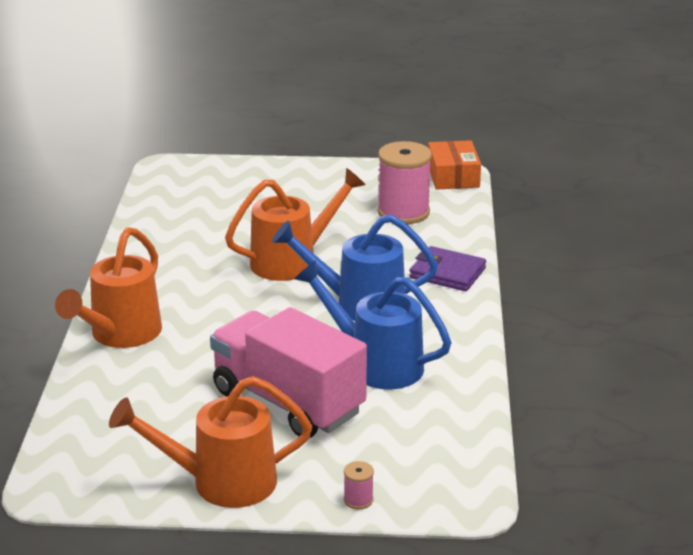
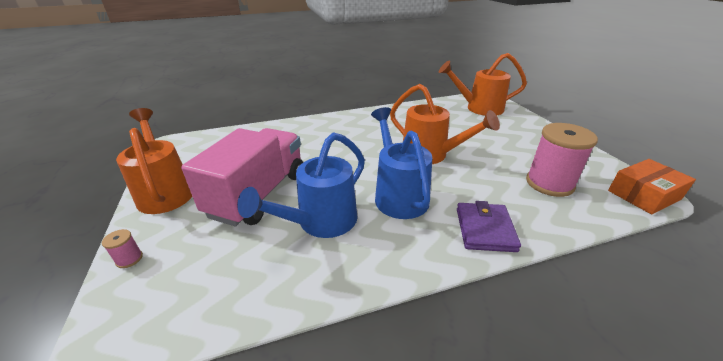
camera: 70 degrees right, 5 degrees up
(120, 335) = (312, 126): orange watering can -> orange watering can (479, 108)
(376, 364) = (320, 222): blue watering can -> blue watering can turned 150 degrees counterclockwise

